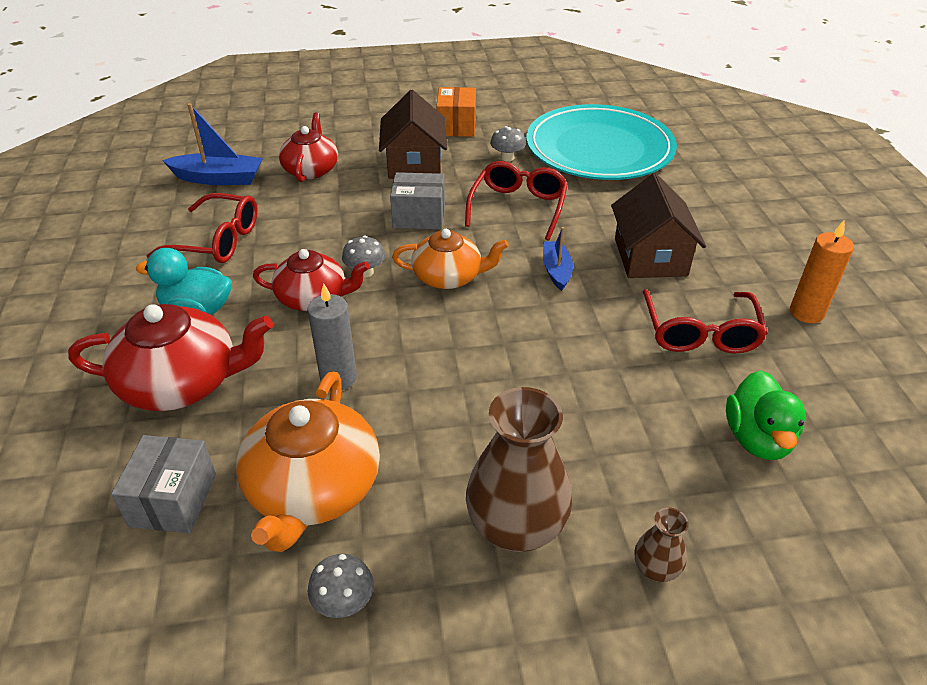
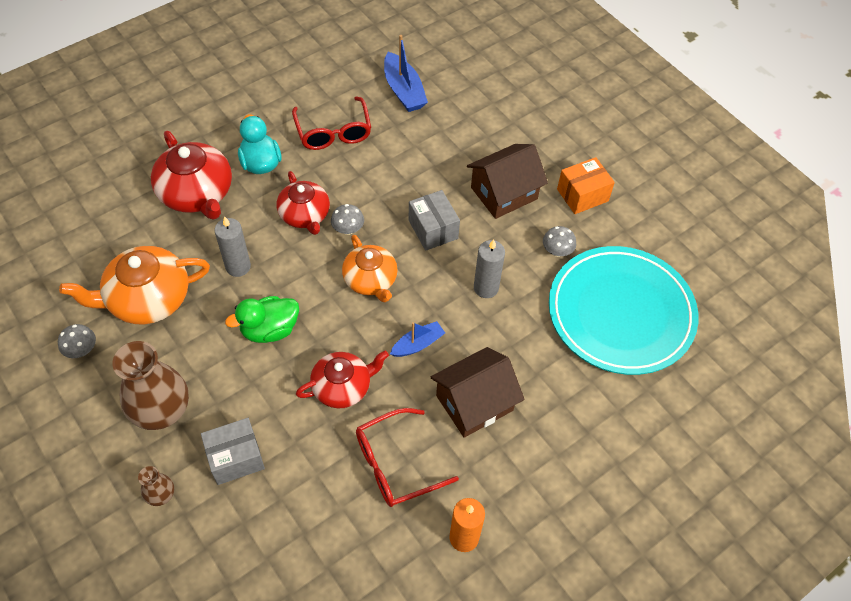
camera: 60 degrees right, 15 degrees up
(173, 500) = (114, 241): grey box -> grey box (235, 458)
(311, 169) = (450, 135): red teapot -> red teapot (342, 387)
(518, 208) = (486, 288): red glasses -> grey candle
(757, 439) = (297, 529): green duck -> green duck (270, 330)

